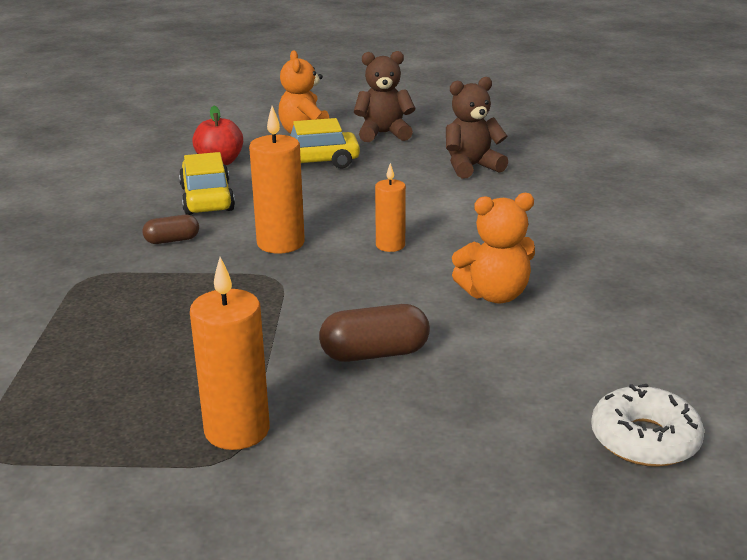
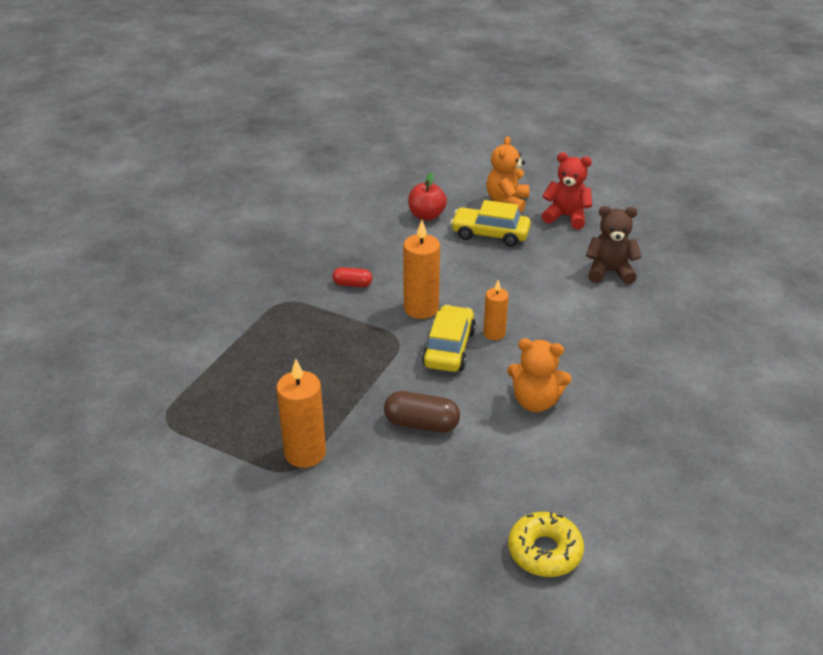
camera: 25 degrees right, 10 degrees up
(172, 240) = (352, 284): brown capsule -> red capsule
(207, 198) = (397, 250): yellow car -> yellow car (449, 348)
(383, 134) = (566, 217): brown teddy bear -> red teddy bear
(644, 439) = (544, 551): white donut -> yellow donut

